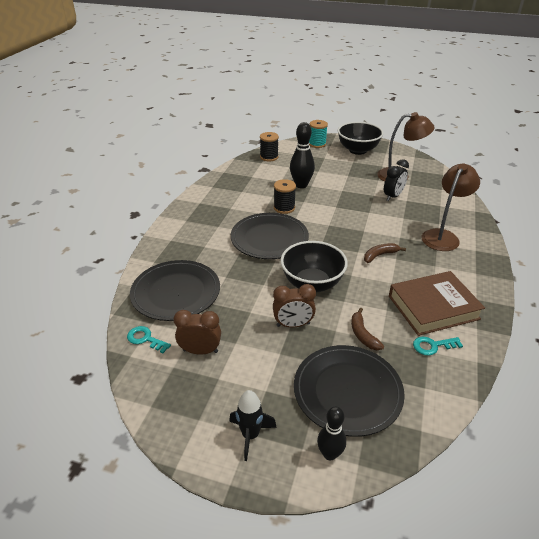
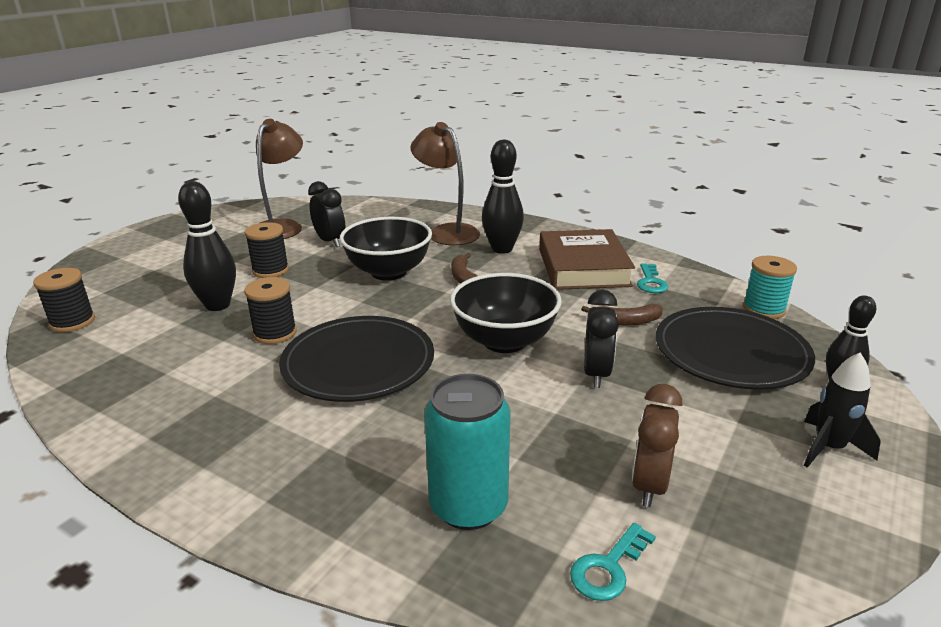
camera: 75 degrees left, 10 degrees down
(176, 292) = (468, 506): black plate -> turquoise can
(293, 325) = (596, 374): brown clock -> black clock
(317, 144) = (97, 267): turquoise spool -> turquoise spool (764, 309)
(344, 188) = (270, 270): none -> black spool
(358, 150) = (169, 239): black bowl -> black bowl (388, 272)
(434, 264) = (502, 249): none -> black bowling pin

